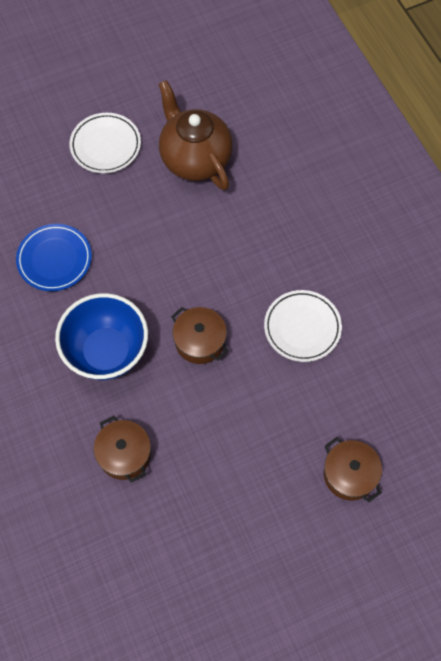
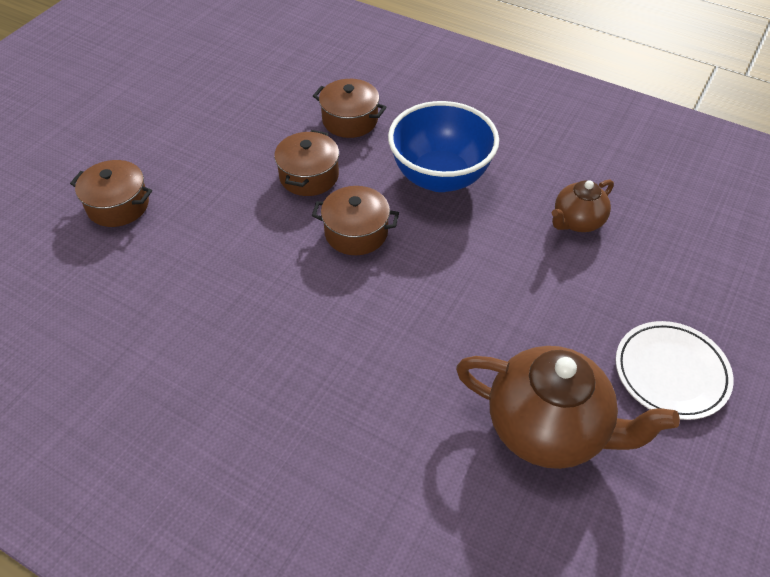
camera: 145 degrees right, 15 degrees down
(54, 259) = (577, 221): blue plate -> brown teapot
(196, 414) = (309, 176): none -> brown pot
(302, 327) = (250, 305): white plate -> none

